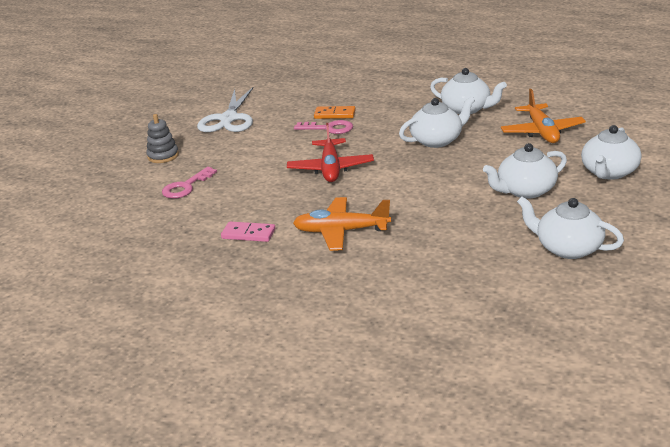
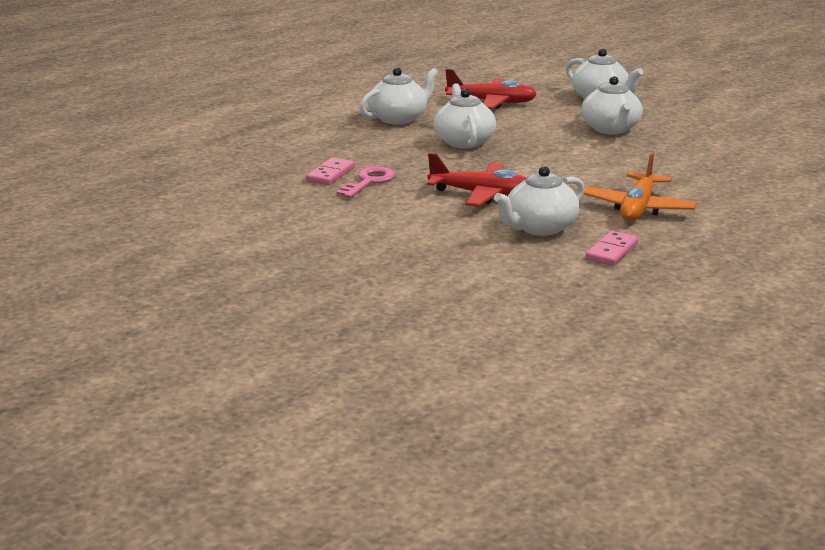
camera: 75 degrees left, 5 degrees down
(163, 156) = (337, 282): grey stacking toy -> none
(186, 186) = (453, 275): pink key -> none
(229, 119) = (261, 231): white scissors -> none
(334, 114) = (330, 174): orange domino -> pink domino
(542, 132) = (491, 102): orange plane -> red plane
(567, 248) = (726, 134): white teapot -> white teapot (539, 228)

